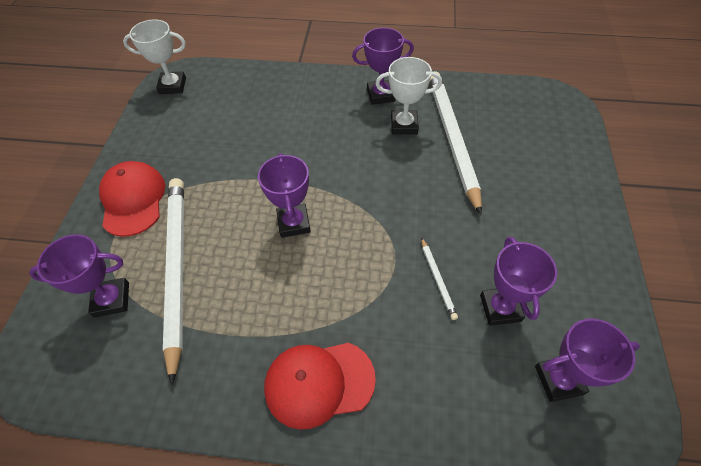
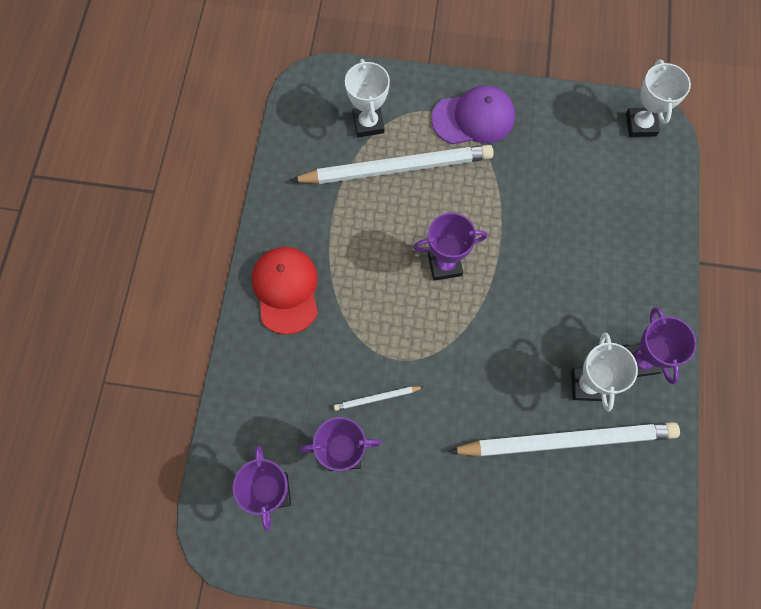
camera: 90 degrees right, 15 degrees up
(112, 299) = (368, 123): purple trophy -> white trophy
(133, 200) = (473, 118): red cap -> purple cap

